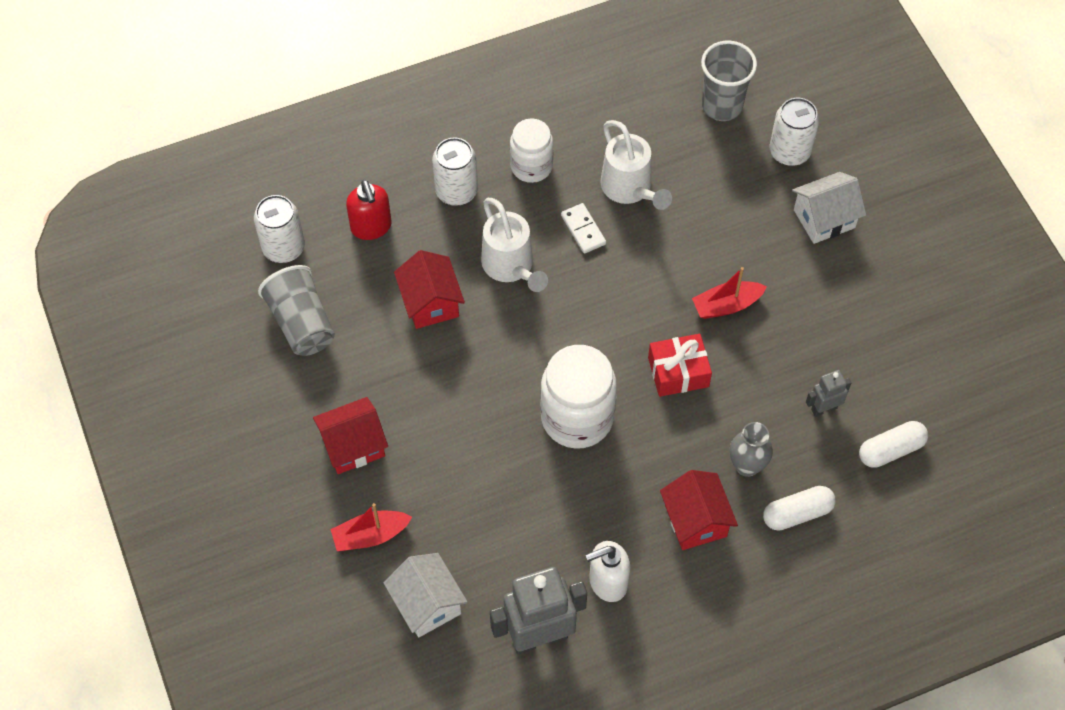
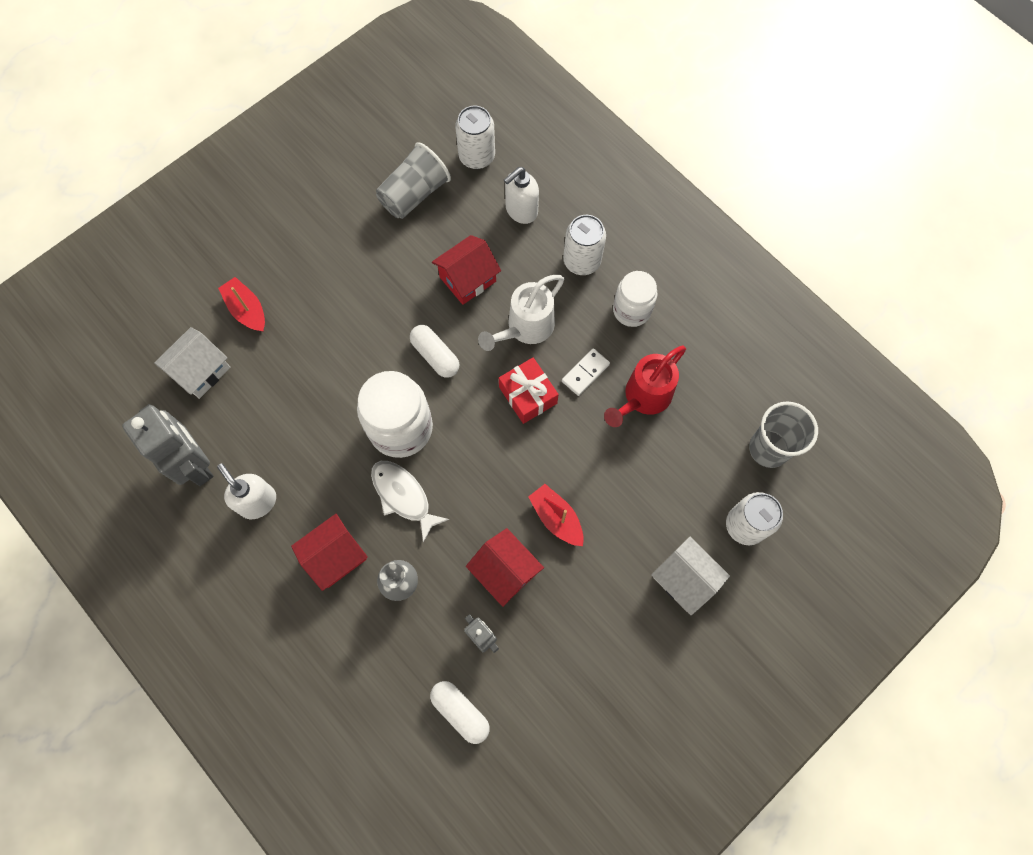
camera: 70 degrees right, 10 degrees up
(353, 446) = (319, 269): red house -> red house (505, 571)
(371, 227) = (521, 211): red soap dispenser -> white soap dispenser
(630, 189) = (643, 398): white watering can -> red watering can
(653, 437) = (403, 496): none -> white fish
(678, 372) = (474, 497): red gift -> red gift (528, 395)
(797, 513) = (369, 643): white capsule -> white capsule (435, 355)

